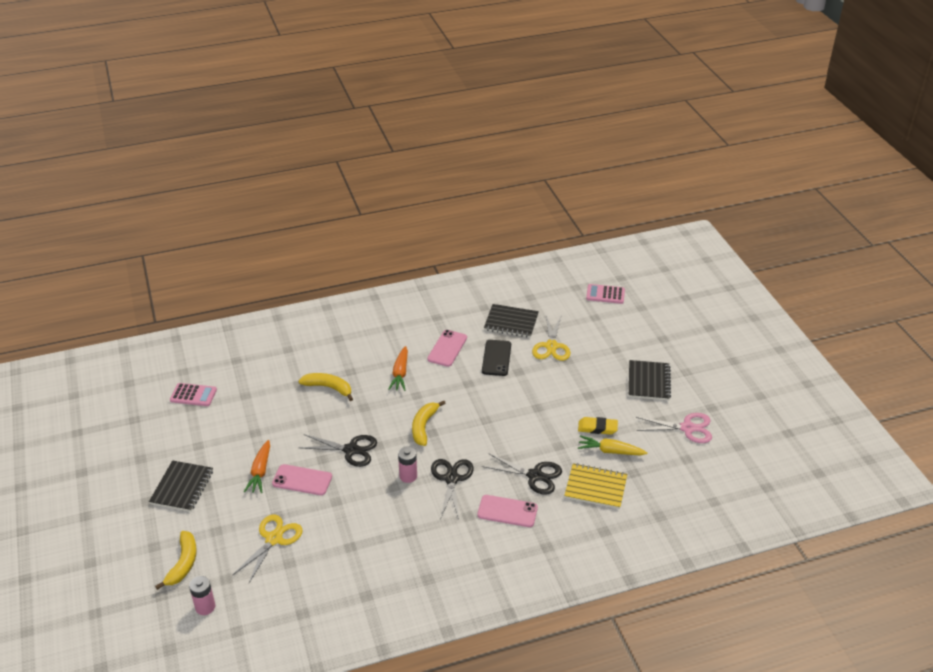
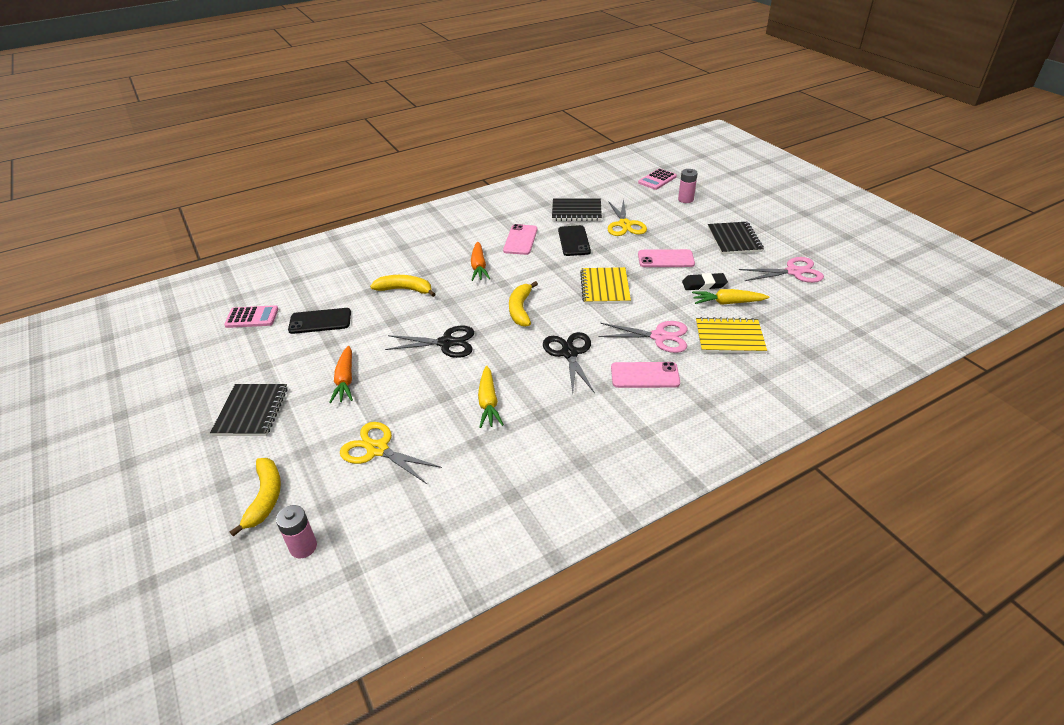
camera: 10 degrees left, 0 degrees up
(250, 409) = (320, 321): none -> black phone
(273, 539) = (377, 449): yellow scissors -> yellow scissors turned 75 degrees counterclockwise
(302, 480) = (397, 381): pink phone -> pink phone (665, 259)
(370, 513) = (488, 403): none -> yellow carrot
(408, 476) = (519, 358): pink battery -> pink battery (685, 199)
(506, 416) = (605, 287): none -> yellow notebook
(534, 475) = (659, 336): black scissors -> pink scissors
(597, 428) = (704, 284): yellow eraser -> black eraser
(605, 294) = (657, 180): pink calculator -> pink calculator turned 45 degrees counterclockwise

